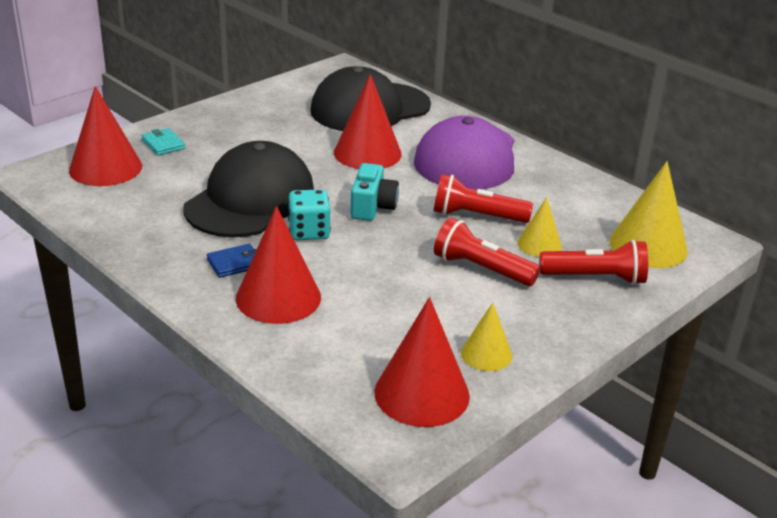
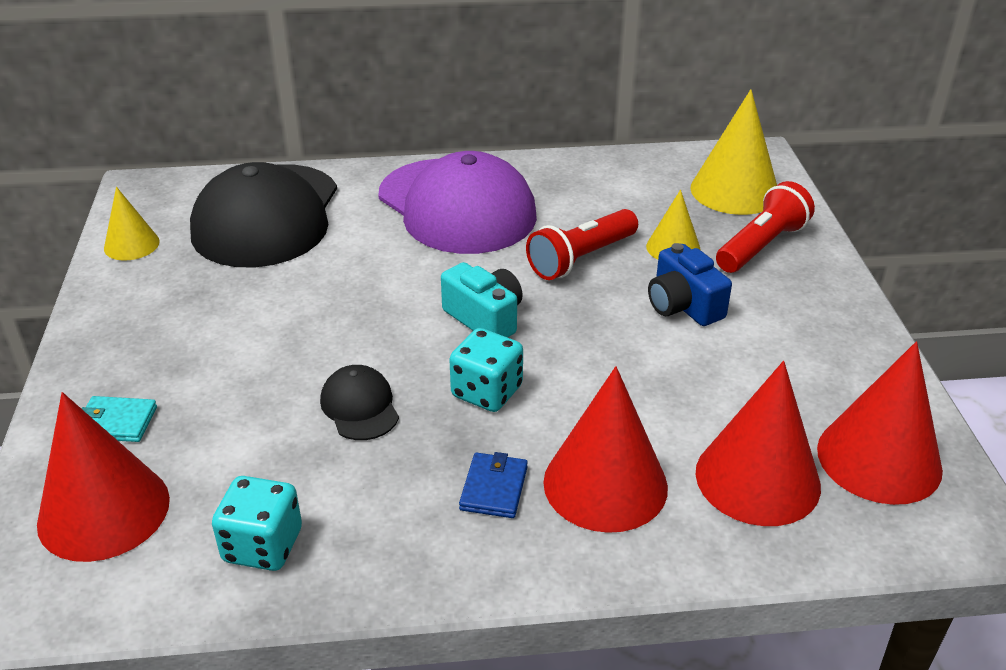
camera: 50 degrees left, 5 degrees up
(125, 216) = (263, 546): none -> turquoise dice
(250, 200) = (360, 406): black cap -> black cap, size x0.43
(367, 153) = (365, 266): red cone -> red cone (757, 478)
(481, 269) = (683, 305): red flashlight -> blue camera
(486, 354) = (839, 379): yellow cone -> yellow cone (131, 245)

